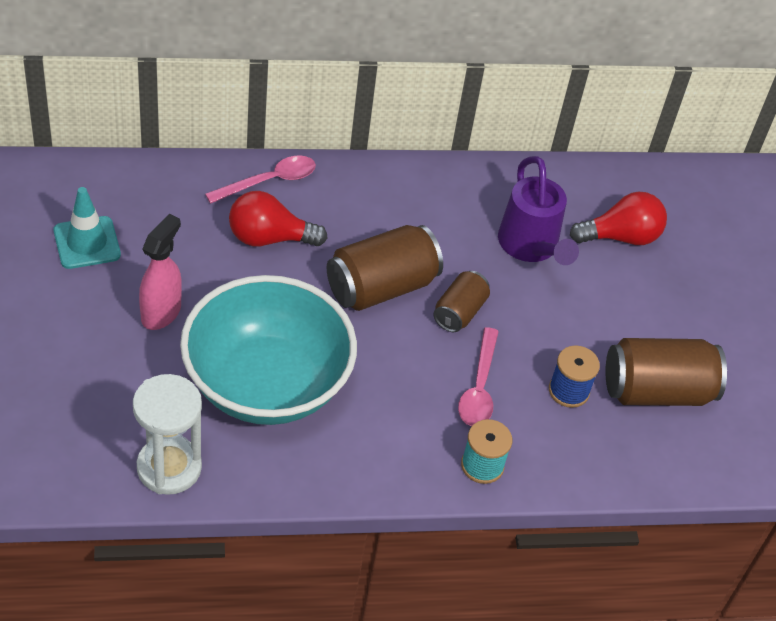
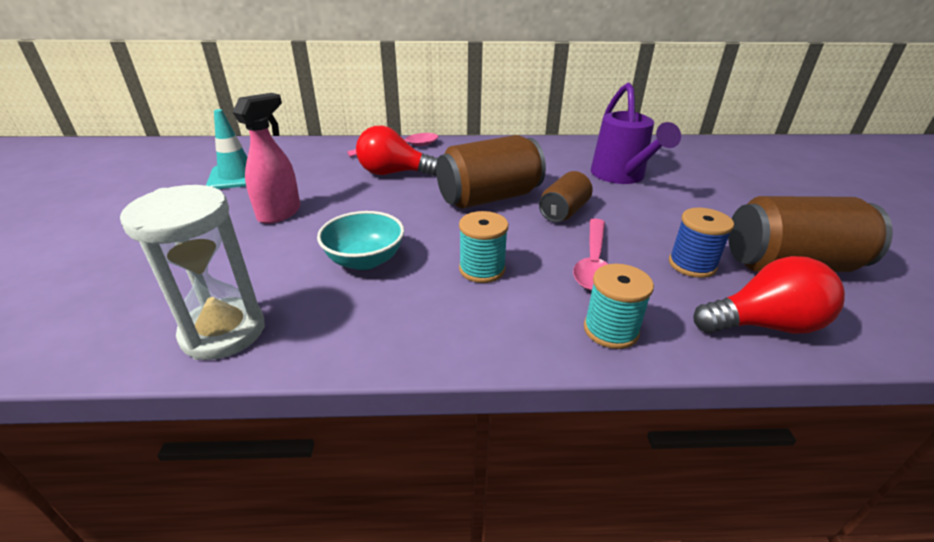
camera: 10 degrees right, 15 degrees down
(266, 384) = (365, 260): turquoise bowl -> turquoise bowl, size x0.46
(377, 396) = (482, 269): none -> turquoise spool
(621, 237) = (698, 171): red light bulb -> red light bulb (763, 325)

